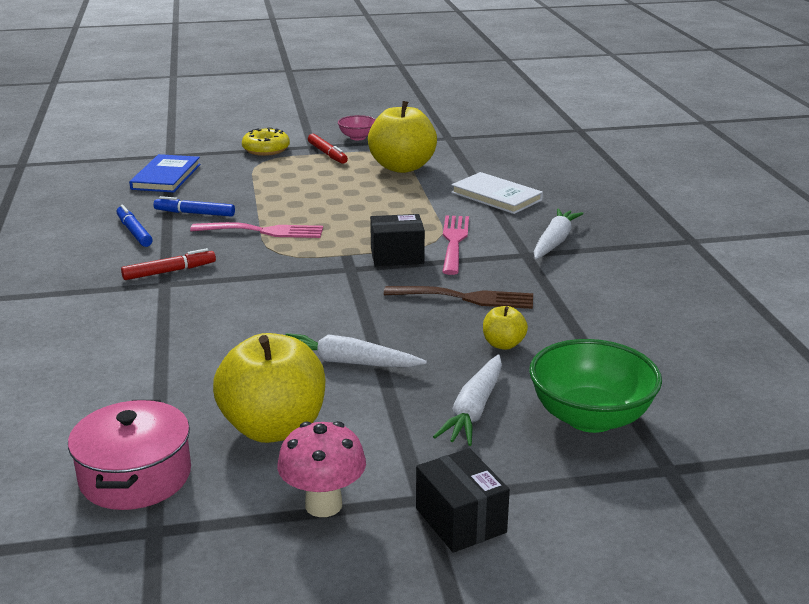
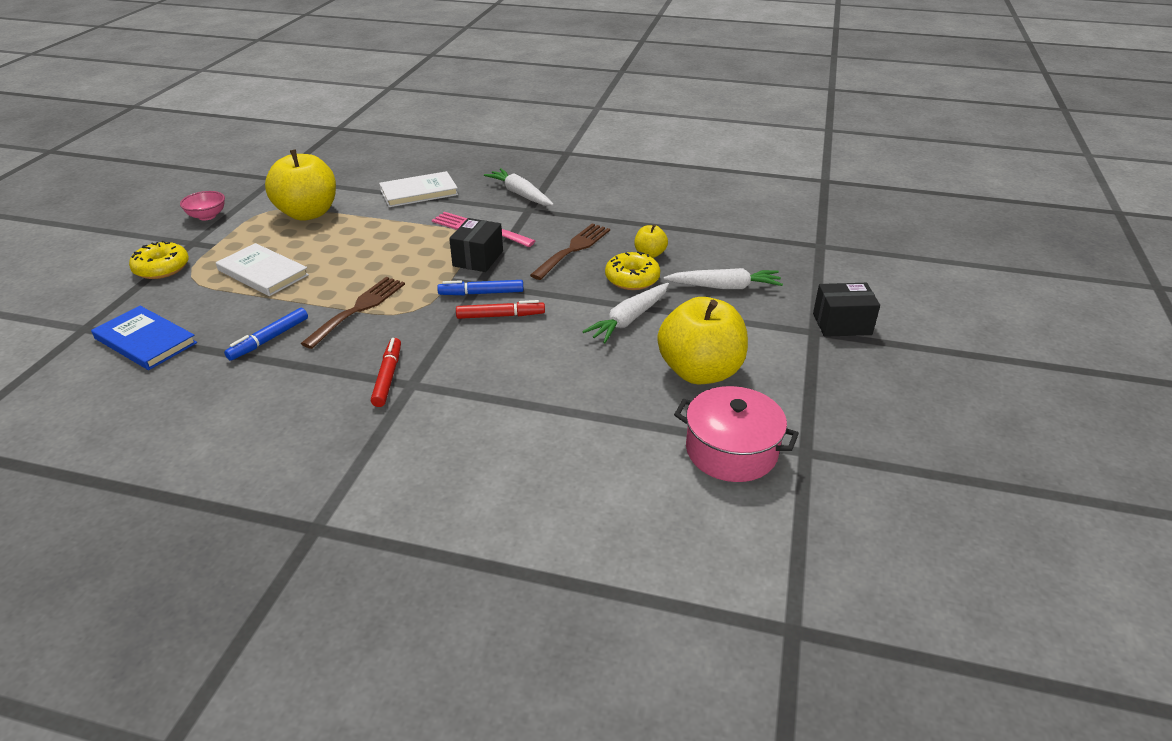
camera: 65 degrees left, 10 degrees up
(134, 232) = (269, 384): blue marker -> blue marker (481, 293)
(263, 231) = (358, 309): pink fork -> brown fork
(289, 182) = (263, 273): none -> white book
(323, 505) = (805, 370): pink mushroom -> none
(327, 154) = (224, 239): red marker -> red marker (500, 316)
(435, 345) = (632, 279): none -> yellow donut
(474, 410) = (724, 287): white carrot -> white carrot turned 45 degrees counterclockwise
(590, 417) = (756, 251): green bowl -> none

